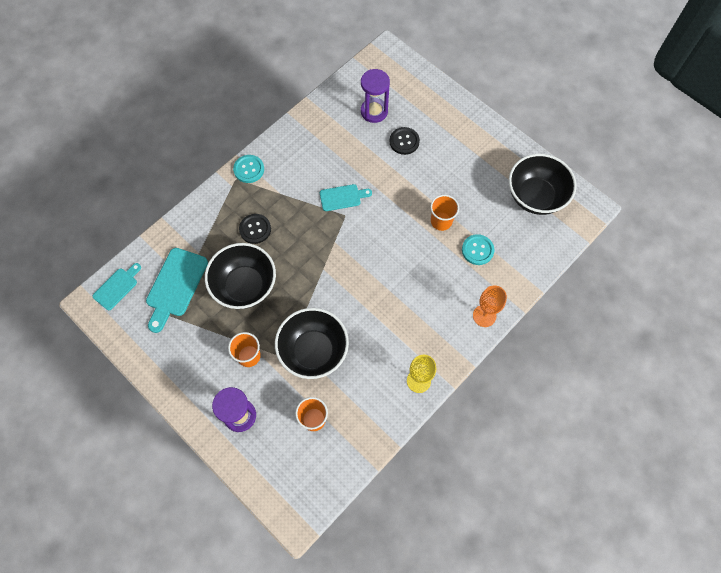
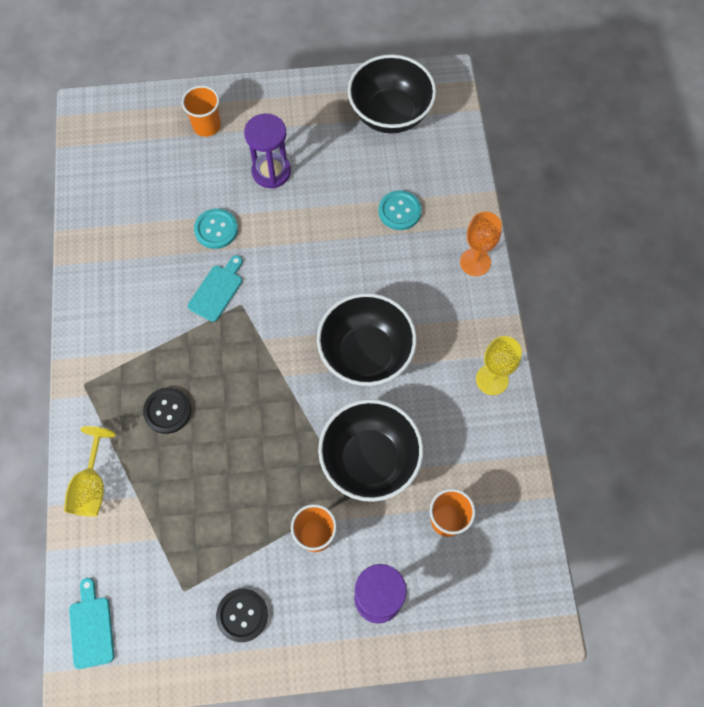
camera: 50 degrees left, 0 degrees up
(175, 286) = (155, 555): turquoise cutting board -> none
(187, 227) = (92, 486): none -> yellow goblet
(245, 286) = (227, 475): black bowl -> black bowl (366, 354)
(249, 169) = (85, 361): turquoise button -> turquoise button (216, 229)
(374, 111) = (146, 179): purple hourglass -> purple hourglass (271, 172)
(404, 141) = (211, 179): black button -> black button (242, 615)
(441, 221) = (336, 218): orange cup -> orange cup (206, 126)

